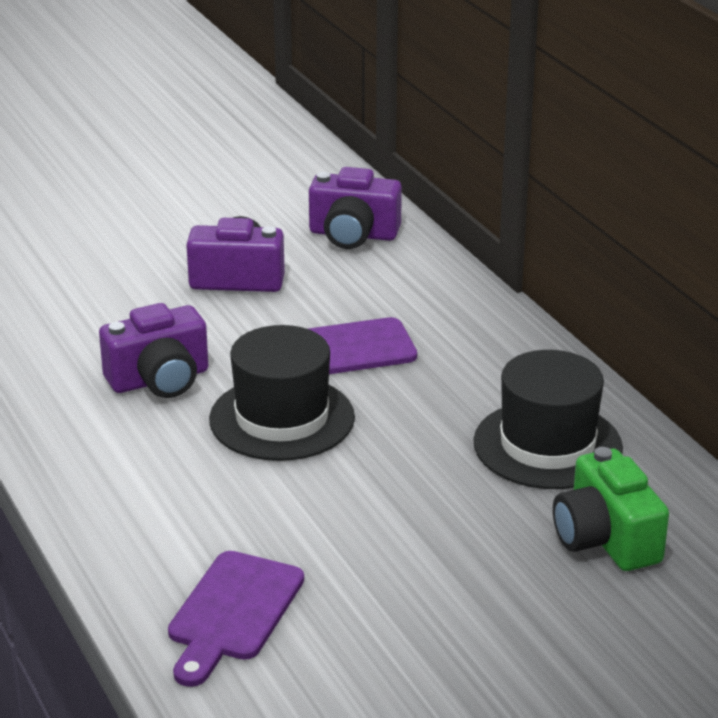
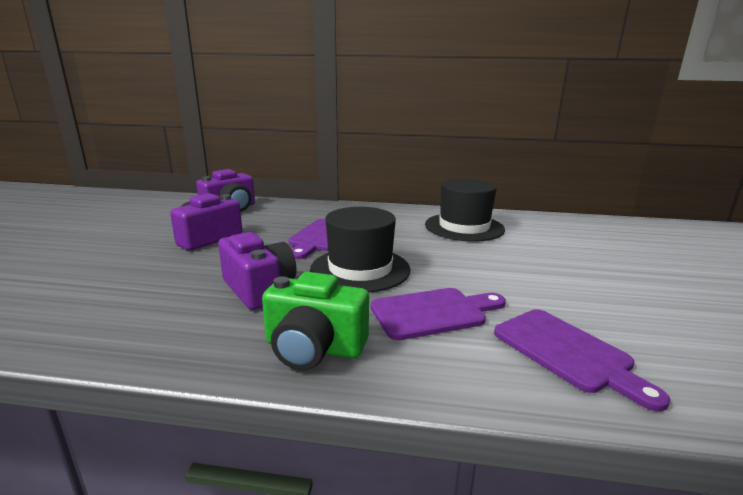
camera: 55 degrees left, 10 degrees down
(159, 380) = (259, 289): purple camera -> purple camera turned 45 degrees counterclockwise
(229, 506) = (433, 312): none -> purple cutting board
(605, 539) = (551, 238): green camera -> green camera (314, 348)

